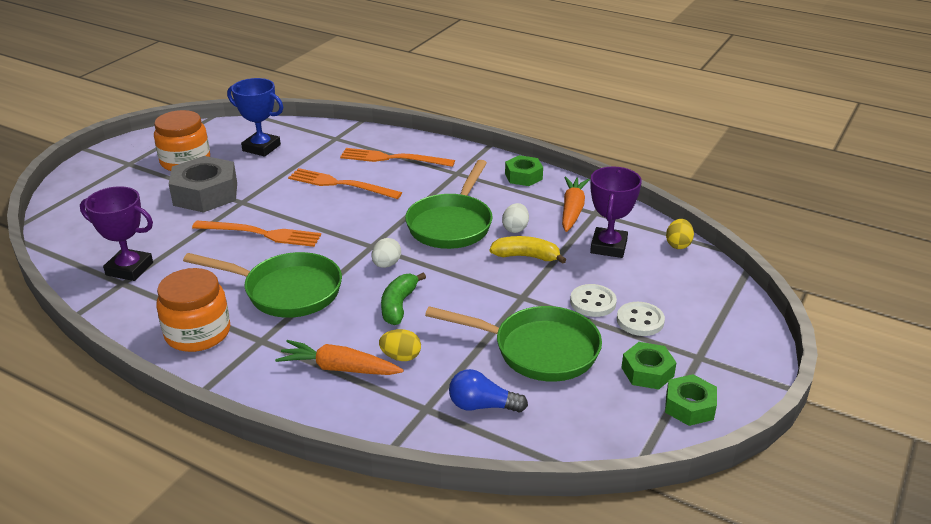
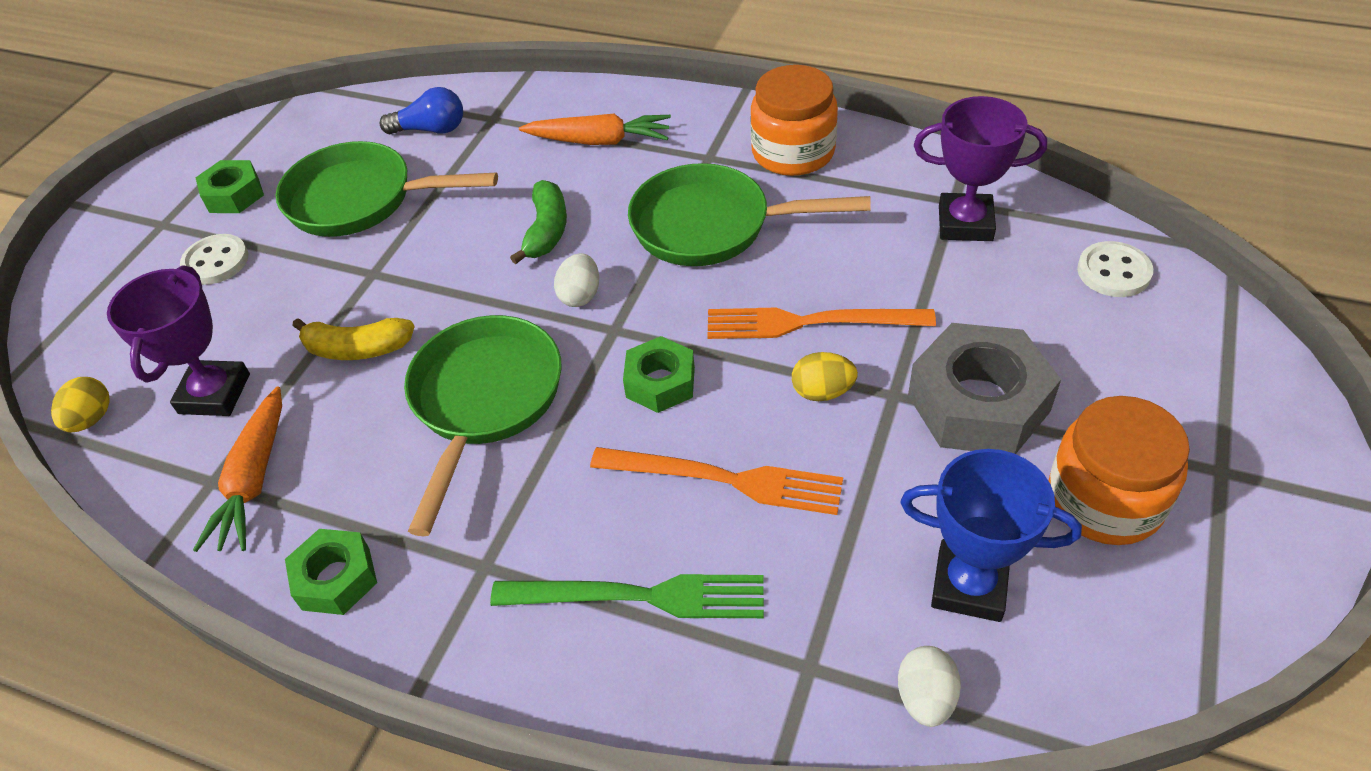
camera: 175 degrees right, 15 degrees up
(393, 158) = (637, 597): orange fork -> green fork
(401, 357) = (529, 165): yellow egg -> yellow egg (822, 392)
(515, 228) = (369, 410): white egg -> white egg (925, 698)
(593, 302) = (272, 280): white button -> white button (1113, 272)
(689, 406) = (202, 165): green nut -> green nut (660, 382)

